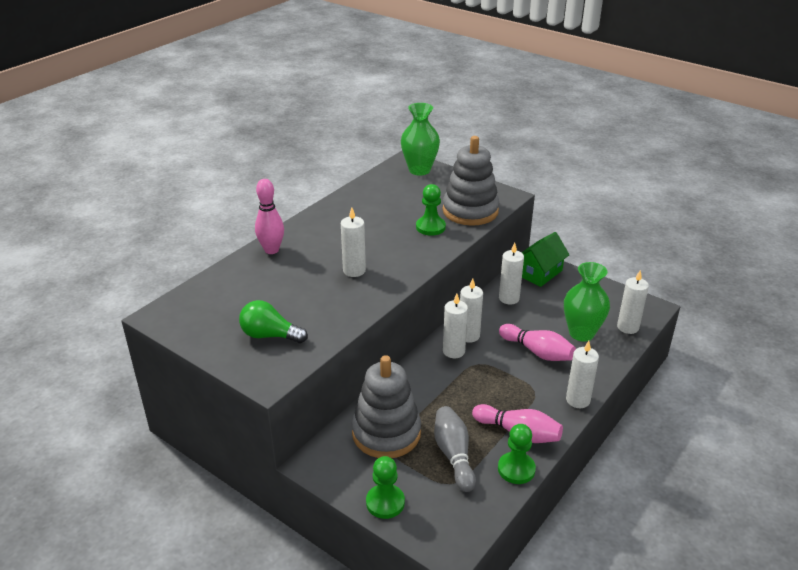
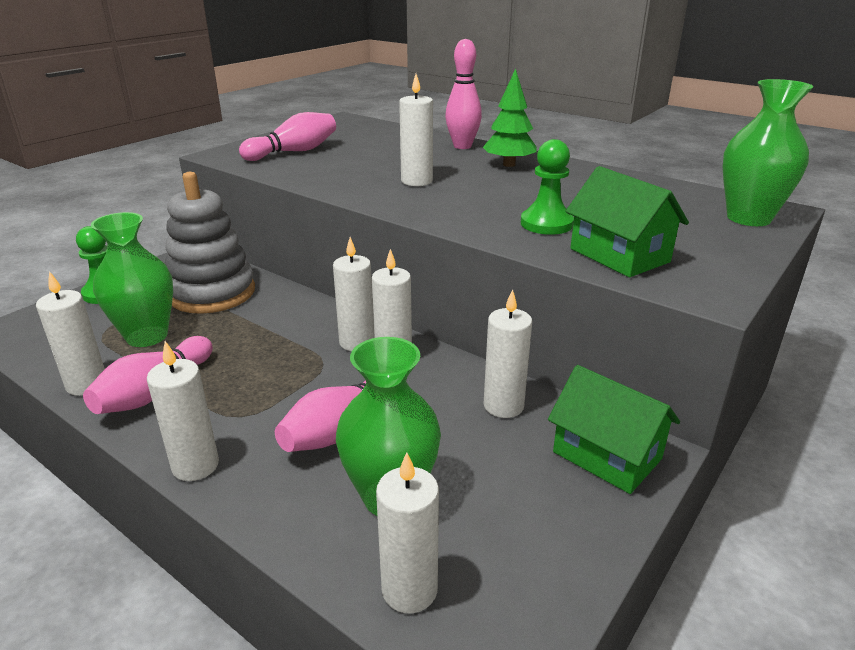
camera: 90 degrees right, 5 degrees down
(270, 335) = (294, 152): green light bulb -> pink bowling pin
(321, 232) = (509, 164): none -> green tree
(453, 455) = (147, 336): grey bowling pin -> green vase
(470, 211) = (619, 255): grey stacking toy -> green house
(516, 469) = (87, 384): green pawn -> white candle

